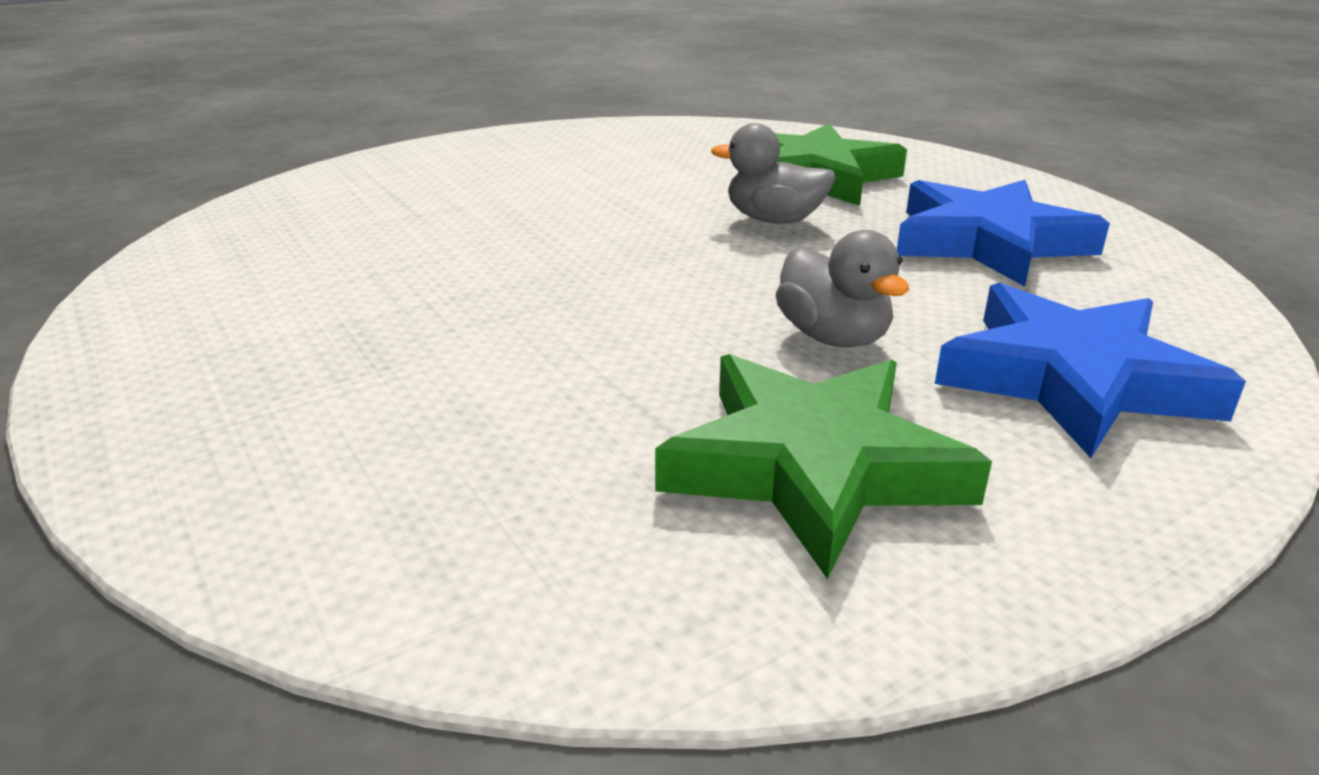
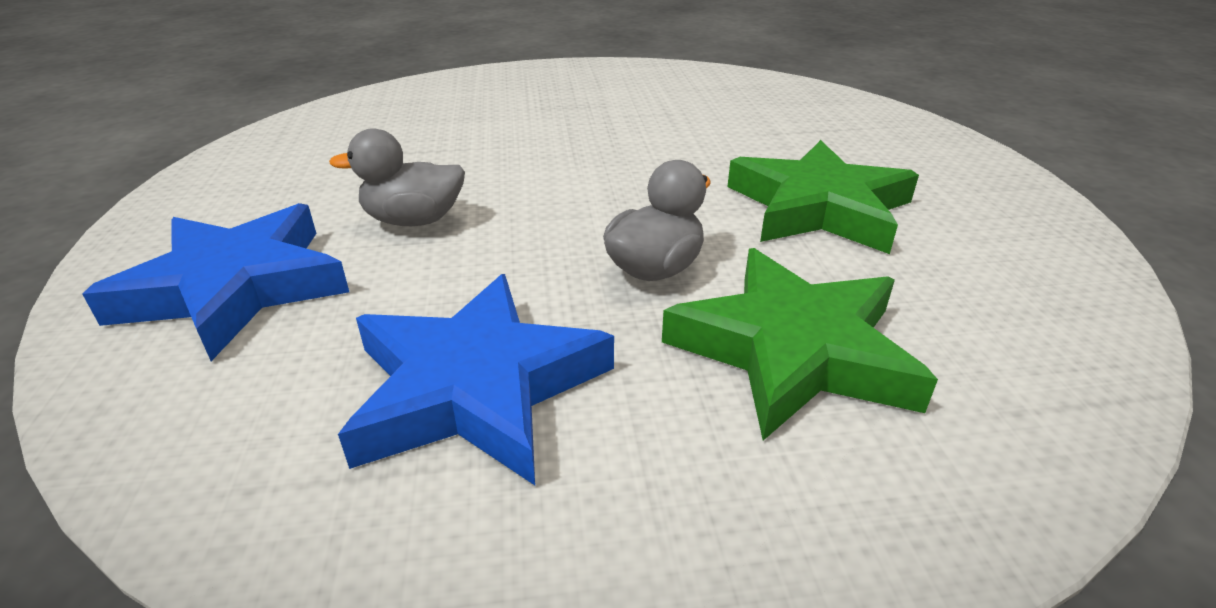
camera: 115 degrees right, 5 degrees up
(813, 467) = (313, 174): green star -> green star (819, 208)

